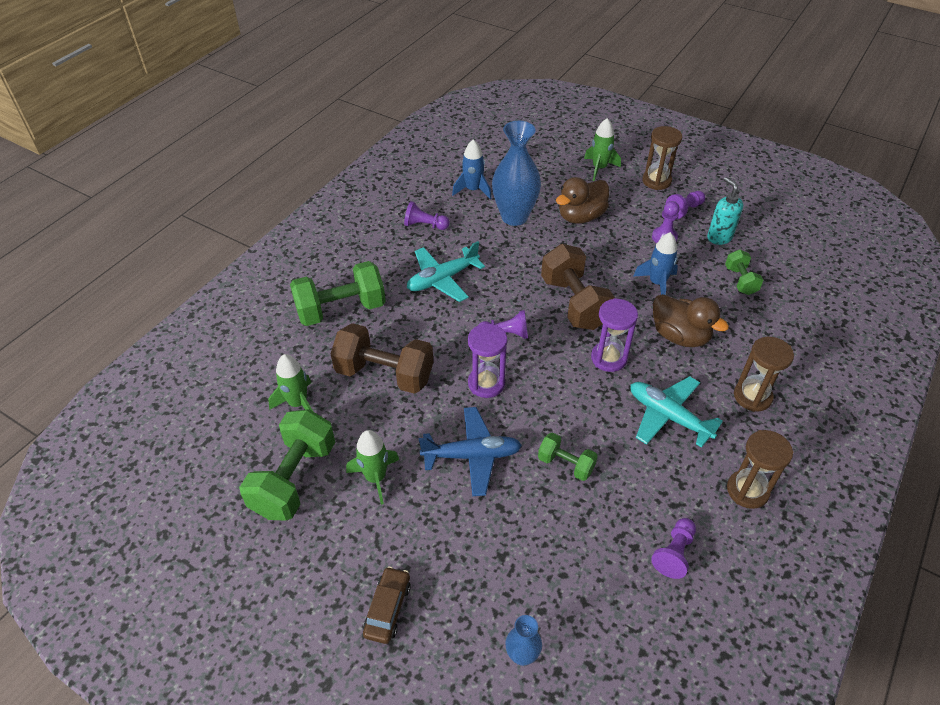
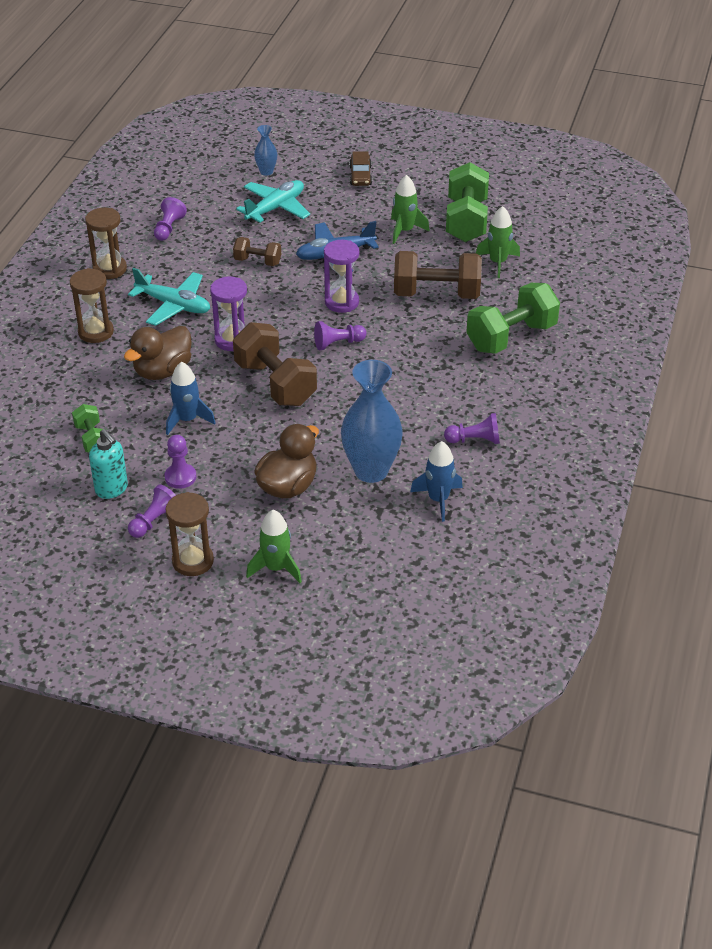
camera: 165 degrees right, 5 degrees down
(442, 279) = (424, 383): turquoise plane -> turquoise plane (275, 208)
(566, 464) = (257, 261): green dumbbell -> brown dumbbell
(679, 336) = (162, 371): brown duck -> brown duck turned 75 degrees counterclockwise

